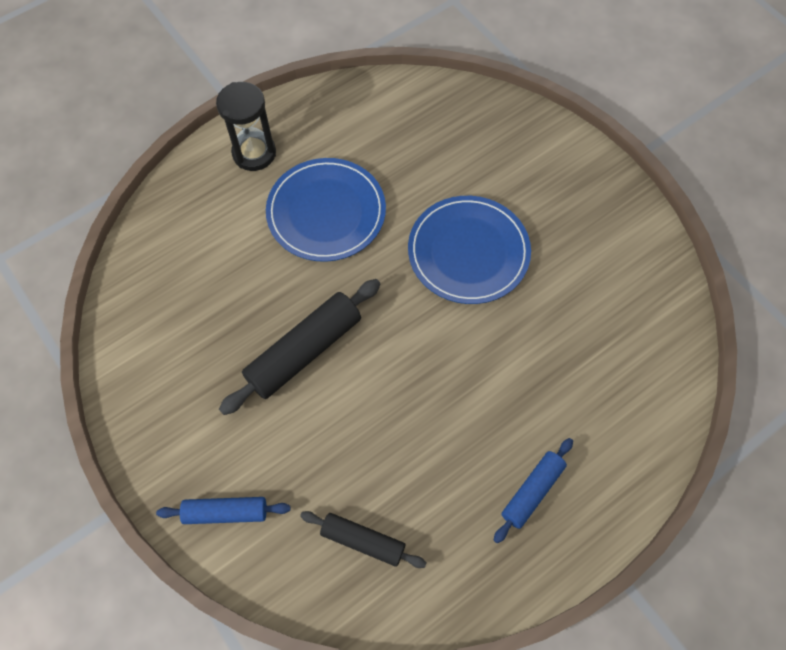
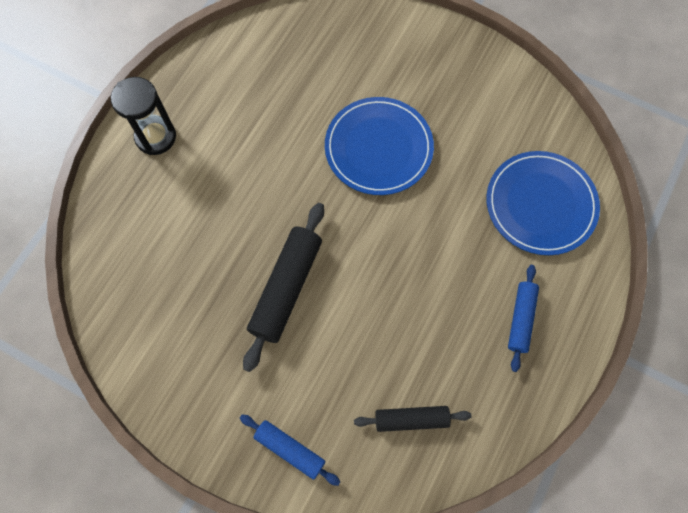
camera: 25 degrees left, 5 degrees up
(226, 512) = (290, 449): blue rolling pin -> blue rolling pin turned 60 degrees clockwise
(326, 212) = (245, 163): blue plate -> blue plate (540, 204)

